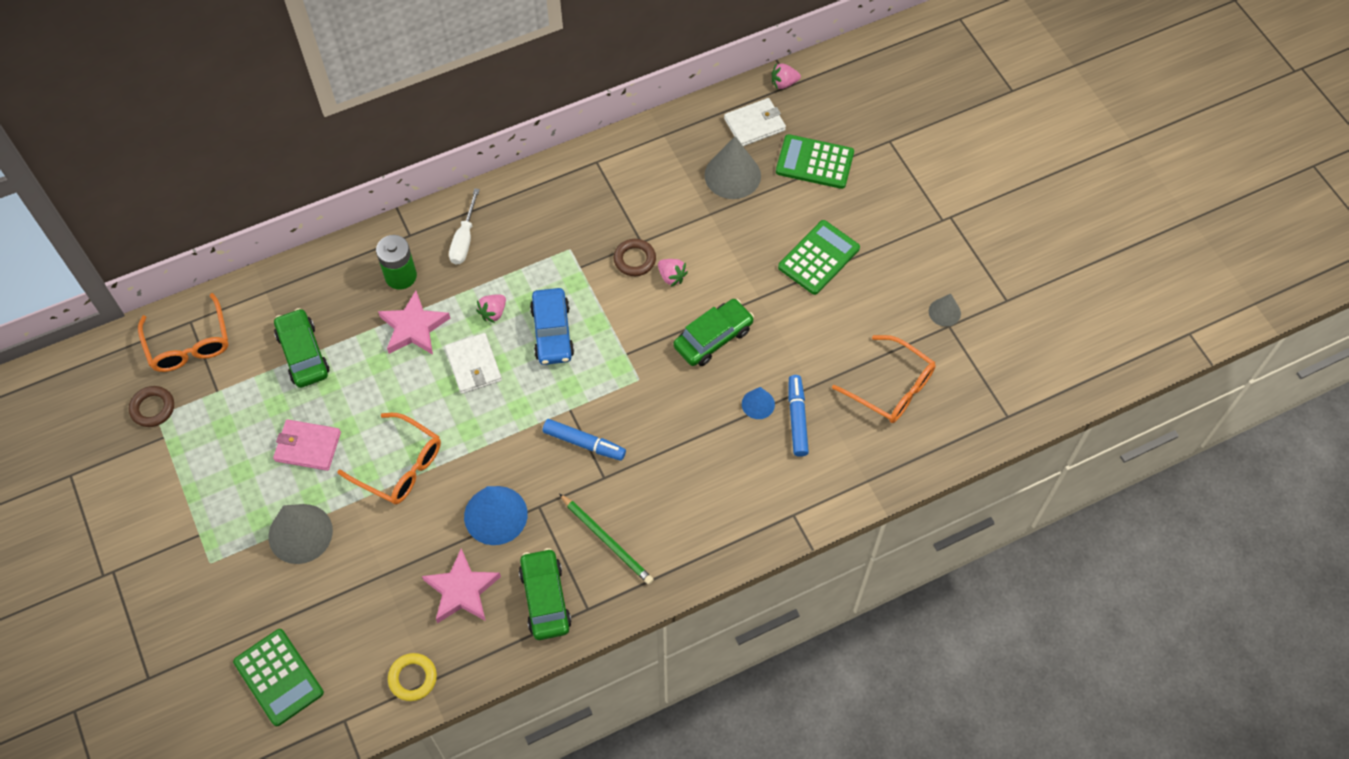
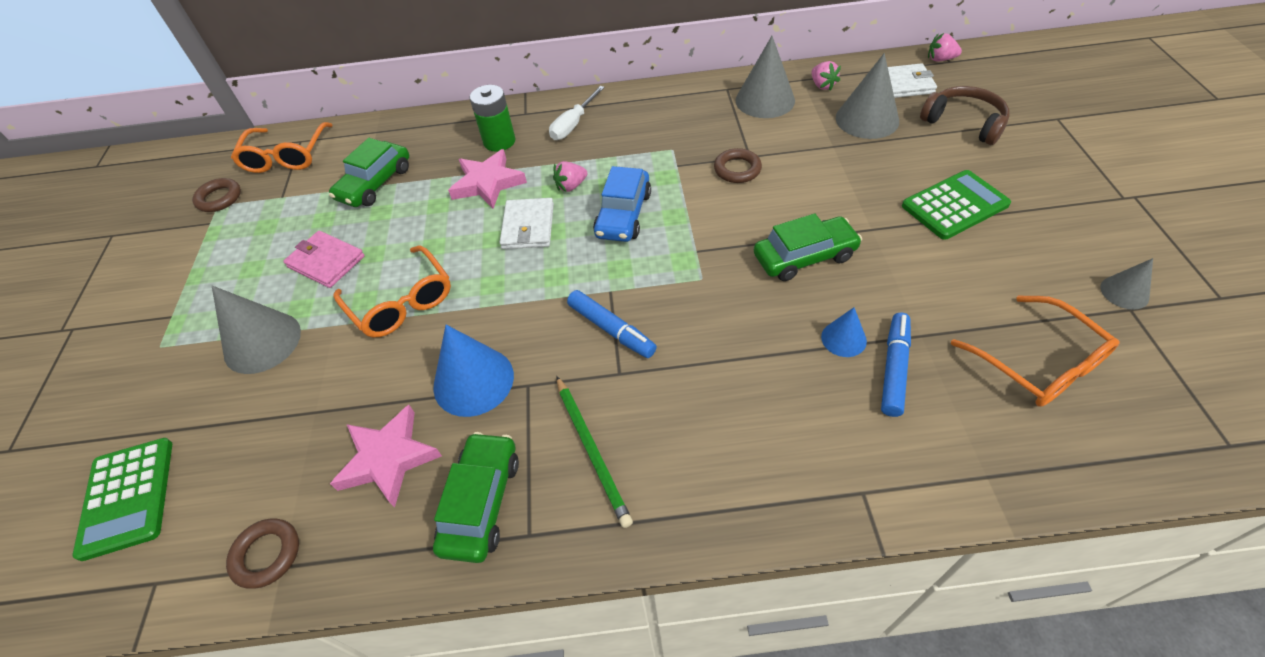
camera: 25 degrees right, 10 degrees down
(303, 354) = (375, 183): green car -> green car turned 150 degrees counterclockwise
(413, 678) = (267, 555): yellow ring -> brown ring
(636, 170) = (765, 100): none -> grey cone
(671, 276) = (773, 191): pink strawberry -> pink strawberry (822, 85)
(814, 162) = (964, 123): green calculator -> brown headphones

